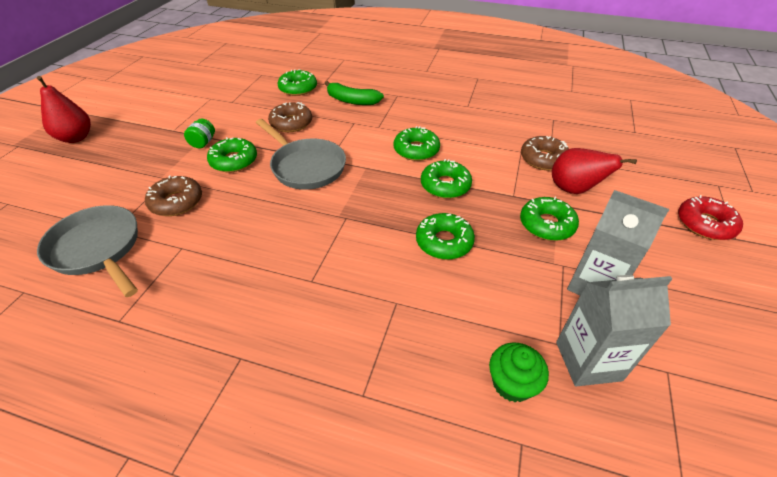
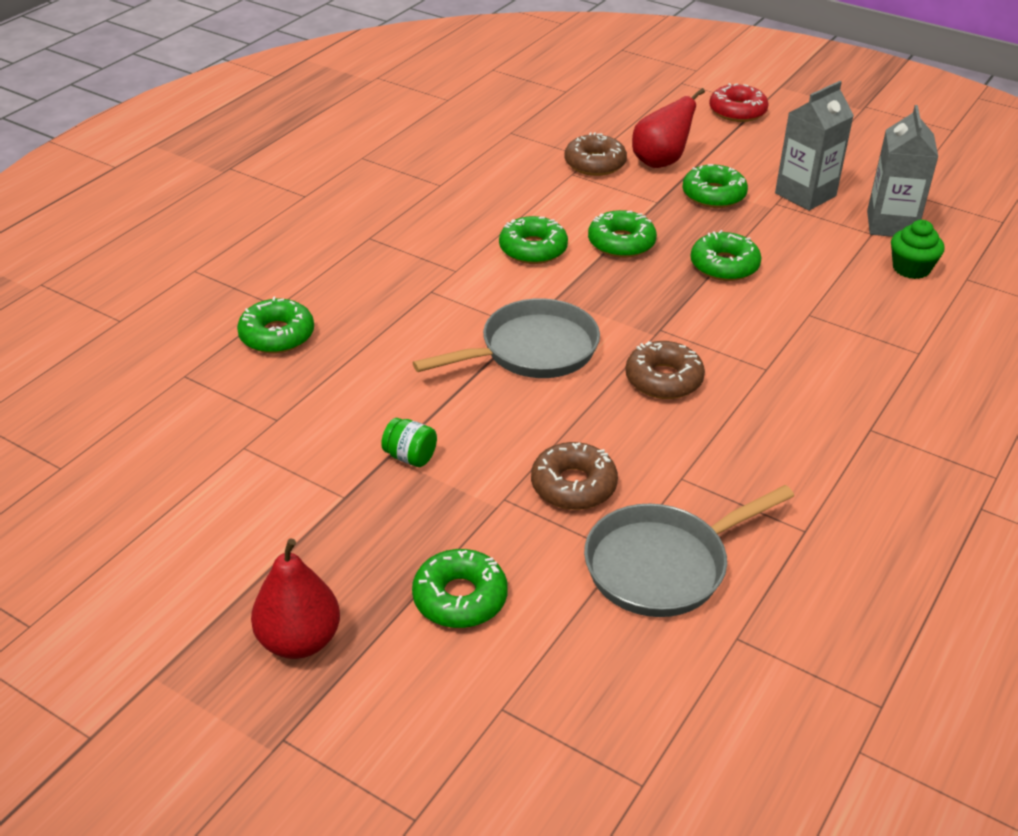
camera: 75 degrees left, 5 degrees down
(234, 161) = (484, 422): green donut -> green donut (460, 598)
(291, 123) = (397, 353): brown donut -> brown donut (663, 379)
(352, 101) = (360, 283): green banana -> none

